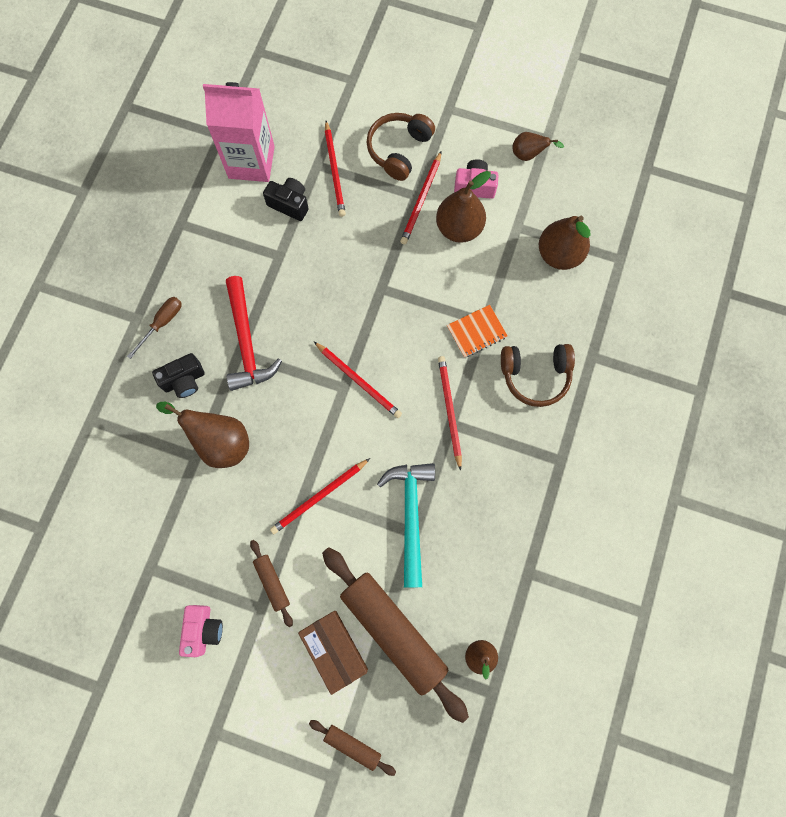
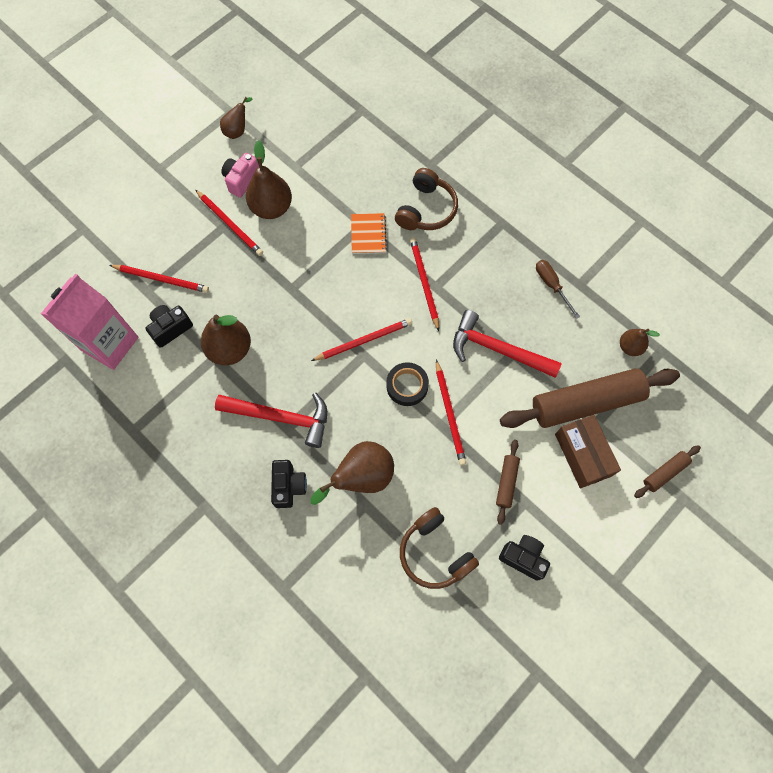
camera: 65 degrees left, 5 degrees down
(162, 323) = (223, 484): brown screwdriver -> brown screwdriver (551, 285)
(203, 630) = (523, 558): pink camera -> black camera
(272, 582) = (506, 482): brown rolling pin -> brown rolling pin turned 75 degrees counterclockwise
(330, 443) = (407, 386): none -> black tape
(334, 650) = (583, 455): brown box -> brown box turned 75 degrees clockwise
(399, 150) = (173, 221): brown headphones -> brown headphones (434, 553)
(410, 516) = (497, 350): turquoise hammer -> red hammer
(449, 410) = (424, 283): red pencil -> red pencil turned 60 degrees clockwise
(559, 254) = (335, 148): brown pear -> brown pear (230, 349)

